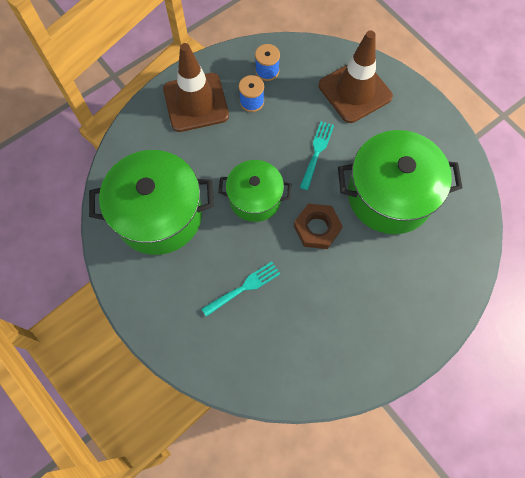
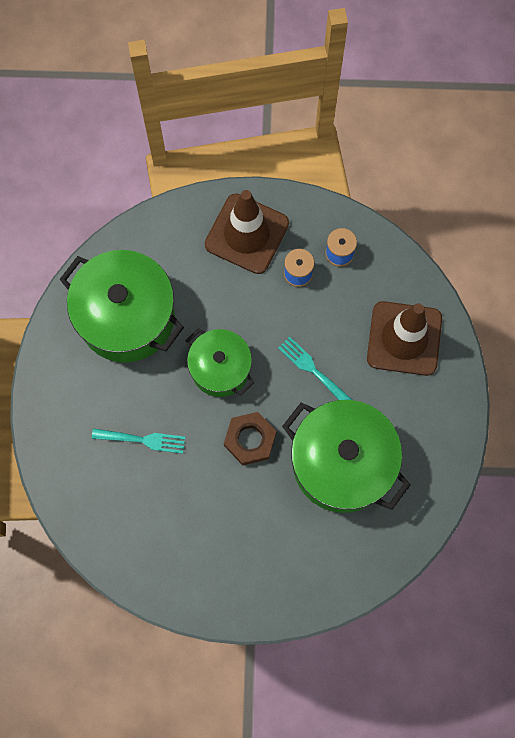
camera: 40 degrees right, 5 degrees up
(316, 152) = (313, 370): turquoise fork -> turquoise fork turned 105 degrees counterclockwise

